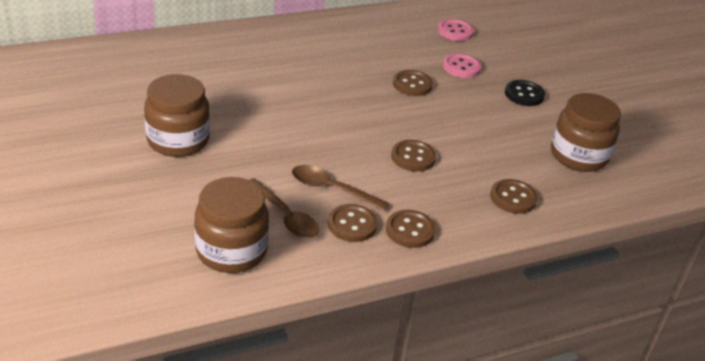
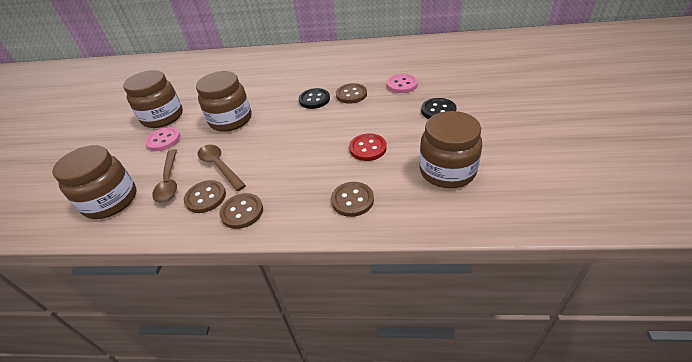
camera: 35 degrees right, 5 degrees up
(286, 133) = (231, 120): none -> brown jar
(372, 95) = (314, 100): none -> black button
(413, 157) = (301, 150): brown button -> none
(455, 31) = (420, 58): pink button -> pink button (163, 140)
(484, 144) = (368, 148): none -> red button

